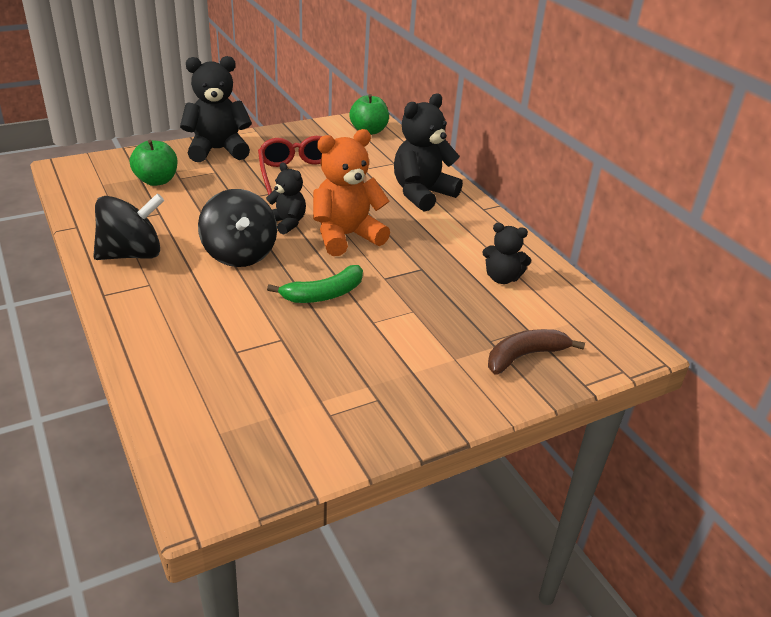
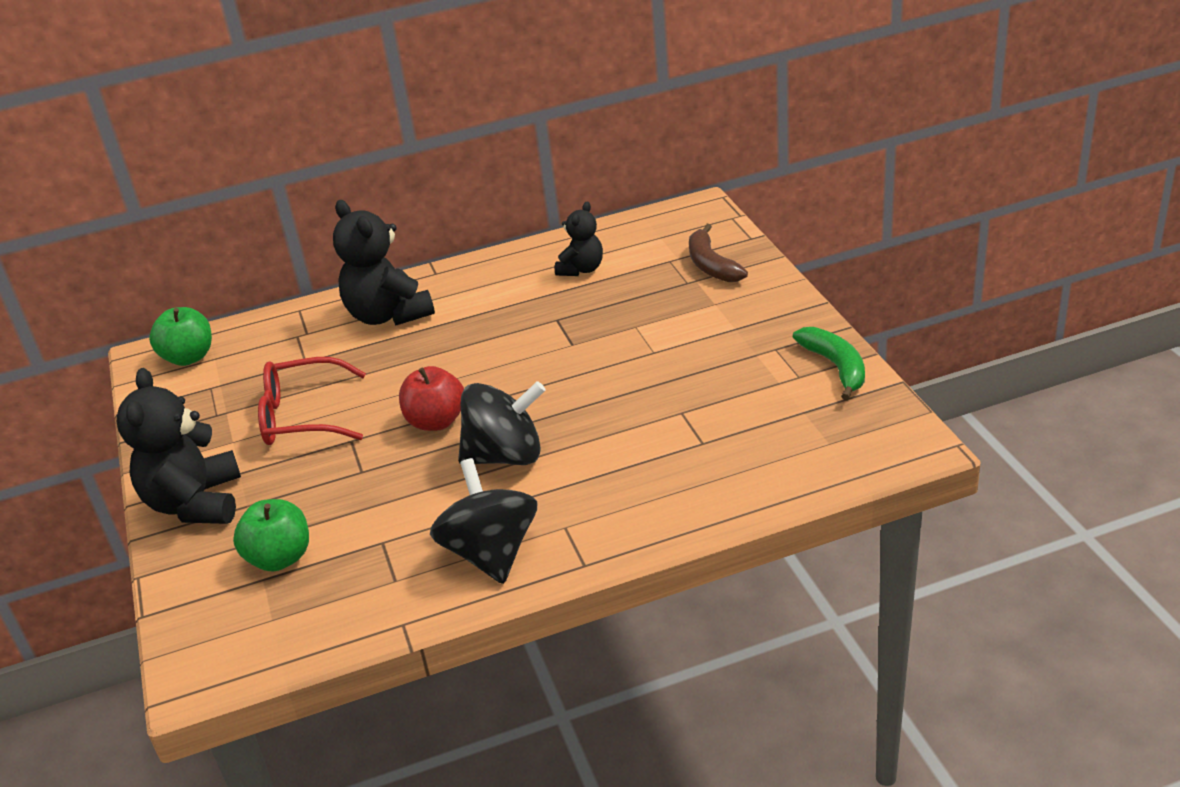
camera: 75 degrees left, 0 degrees up
(286, 223) = (436, 421): black teddy bear -> red apple
(324, 294) = (600, 386): green banana -> green banana (835, 367)
(346, 236) = (478, 372): orange teddy bear -> none

